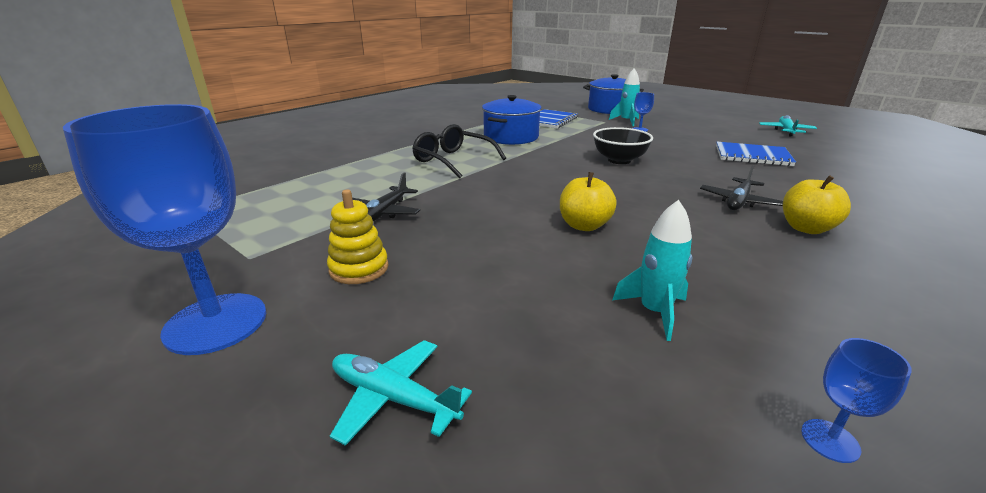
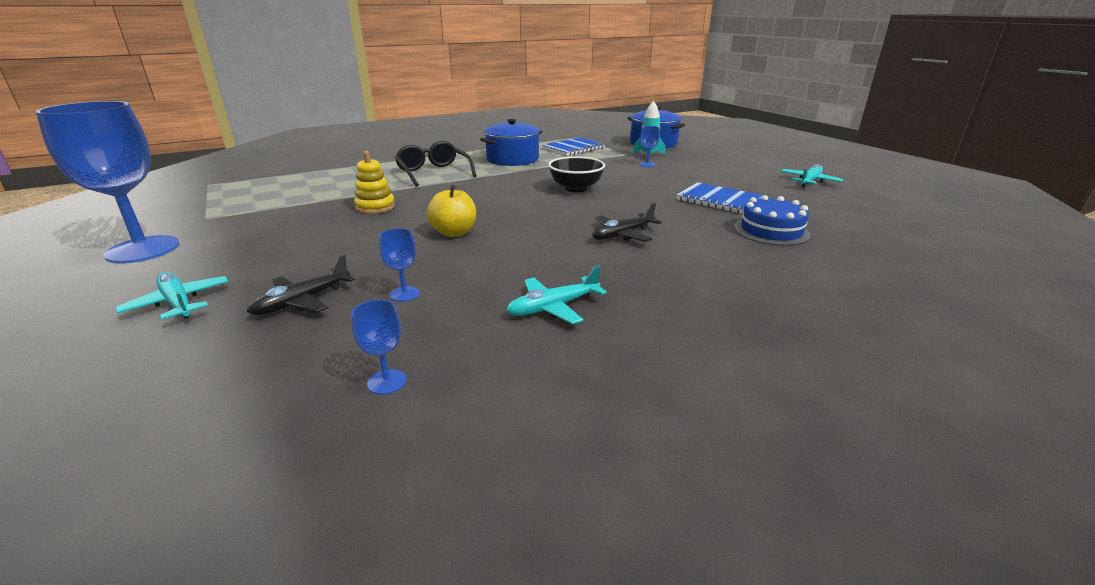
camera: 20 degrees right, 0 degrees up
(359, 269) = (258, 235): yellow stacking toy -> yellow stacking toy (375, 207)
(384, 213) = (325, 203): black plane -> black plane (302, 301)
(654, 312) = (404, 294): turquoise rocket -> blue goblet
(806, 228) = (644, 264): yellow apple -> none
(817, 293) = (553, 307): none -> turquoise plane
(839, 179) = (771, 231): none -> blue cake

